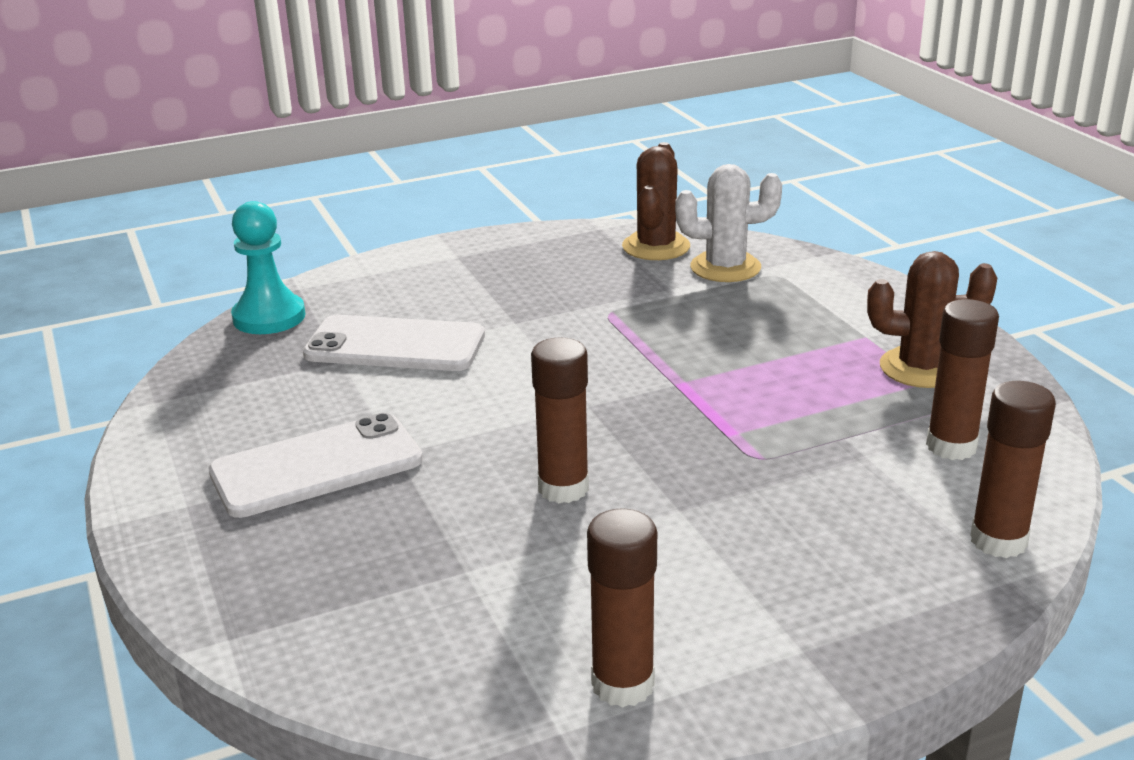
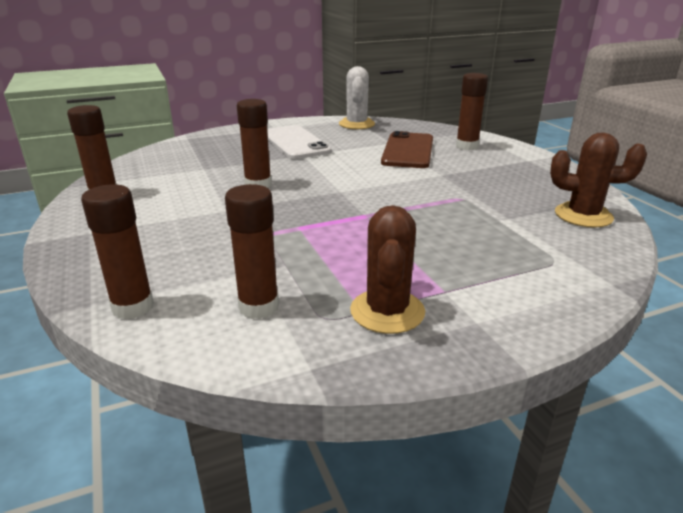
camera: 90 degrees right, 0 degrees up
(269, 317) = (434, 129): turquoise pawn -> none
(382, 295) = (467, 146): none -> brown glue stick
(395, 345) = (408, 151): white phone -> brown phone
(725, 267) = (558, 240): white cactus -> white cactus (356, 124)

